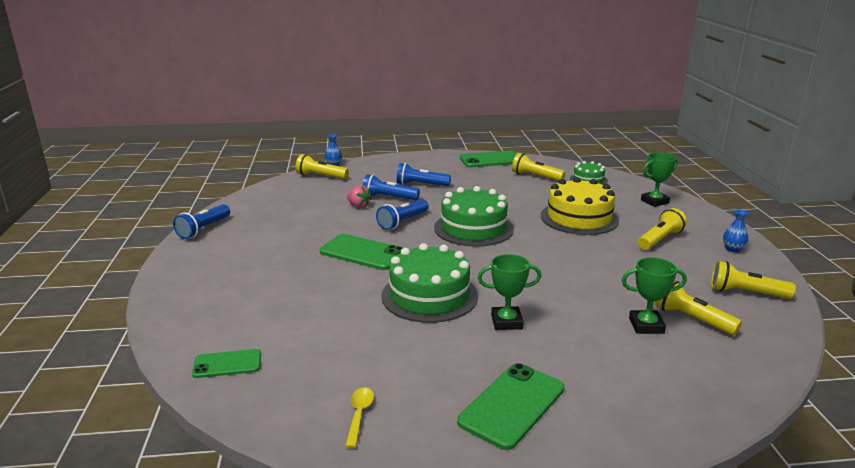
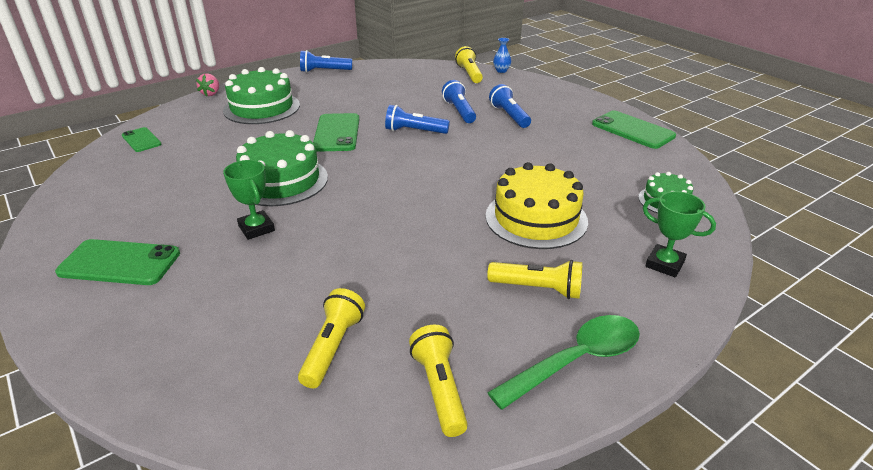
camera: 60 degrees right, 10 degrees up
(359, 206) = (426, 105): pink strawberry -> pink strawberry (211, 94)
(359, 415) = (92, 202): yellow spoon -> none
(473, 228) = (437, 166): green cake -> green cake (262, 108)
(535, 177) = (623, 166): yellow flashlight -> none
(646, 325) = (297, 314): green trophy -> none
(733, 249) = (576, 360): blue vase -> green spoon

